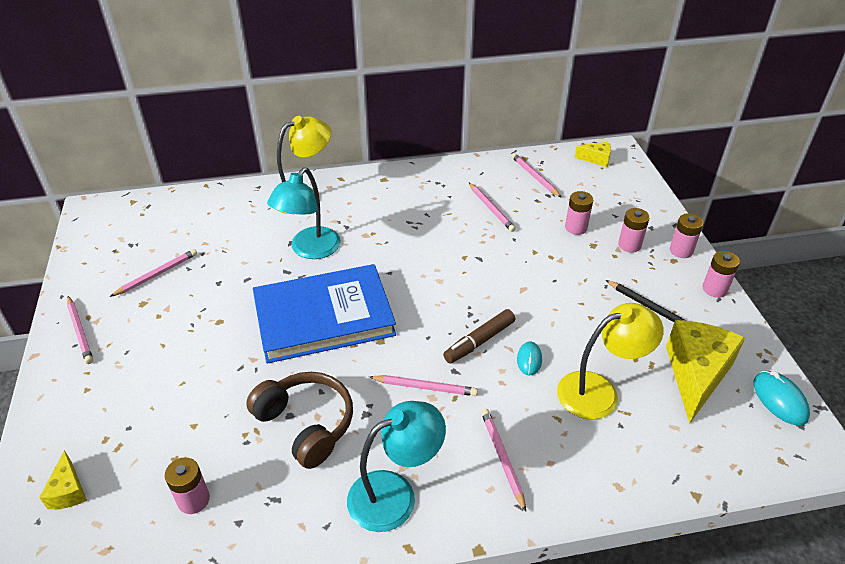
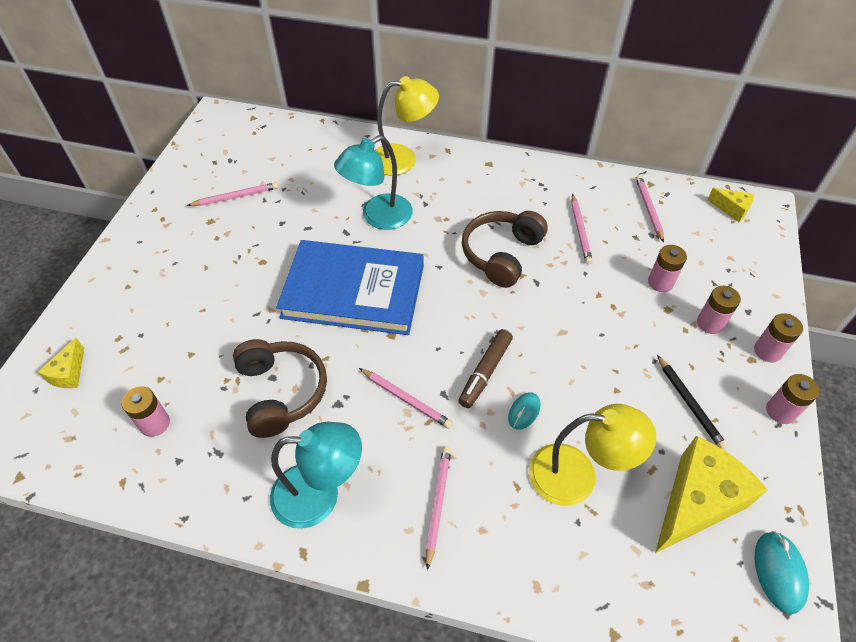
camera: 25 degrees right, 10 degrees up
(80, 331) = (149, 230): pink pencil -> none
(437, 246) = (501, 254): none -> brown headphones
(479, 341) = (485, 372): brown marker -> brown marker turned 45 degrees counterclockwise

